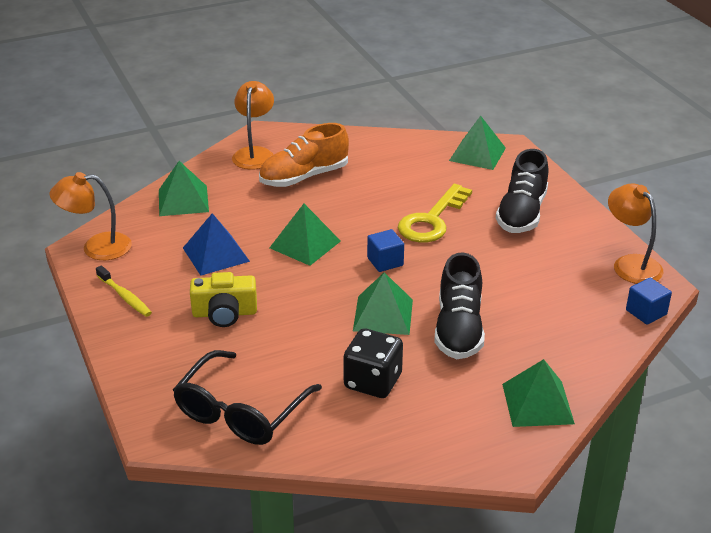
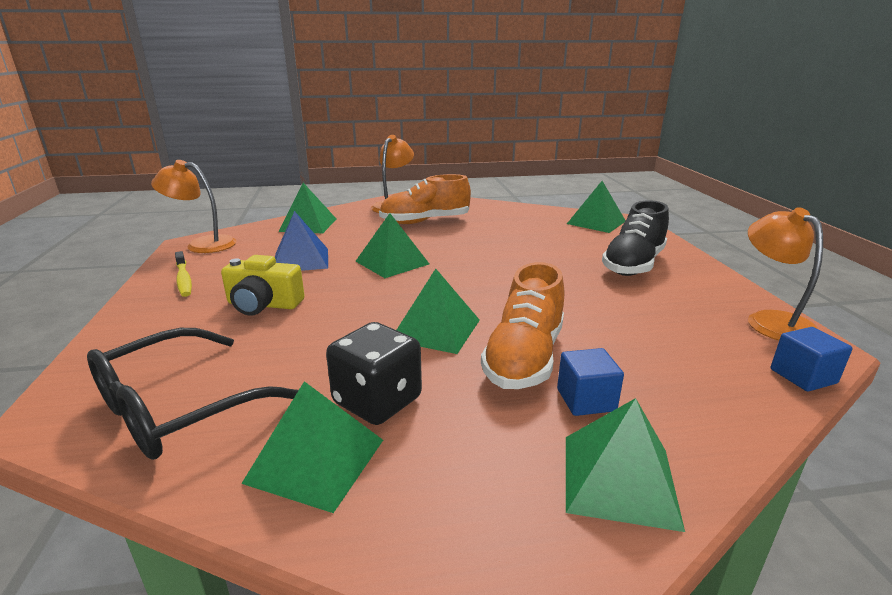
camera: 15 degrees right, 10 degrees down
(358, 426) = (315, 460): none -> green pyramid
(385, 262) = (466, 284): blue cube -> blue cube (586, 400)
(431, 220) = (532, 259): yellow key -> none
(458, 329) = (524, 357): black shoe -> orange shoe

